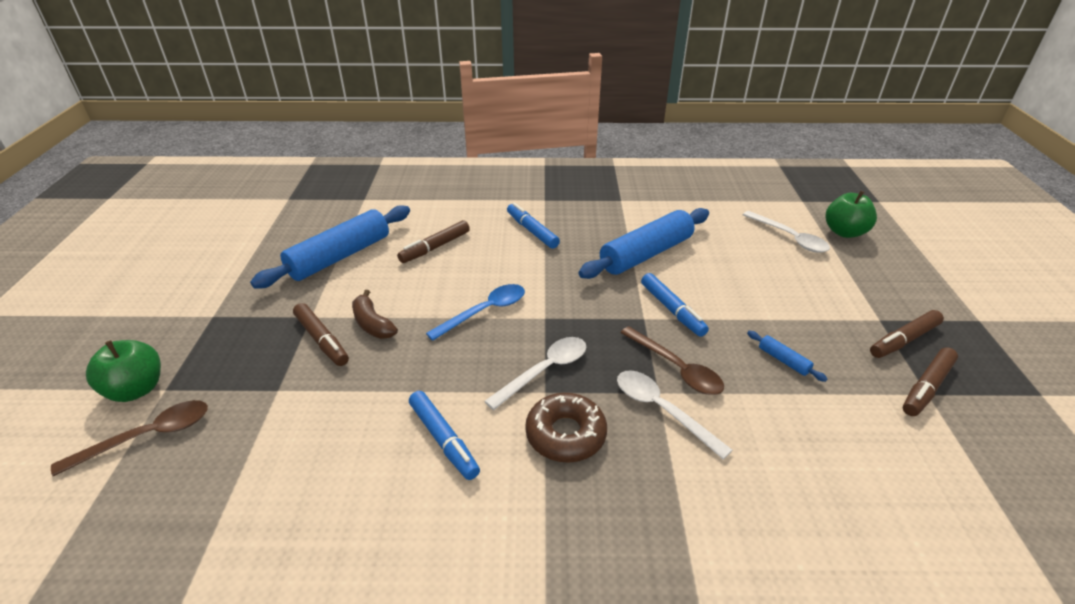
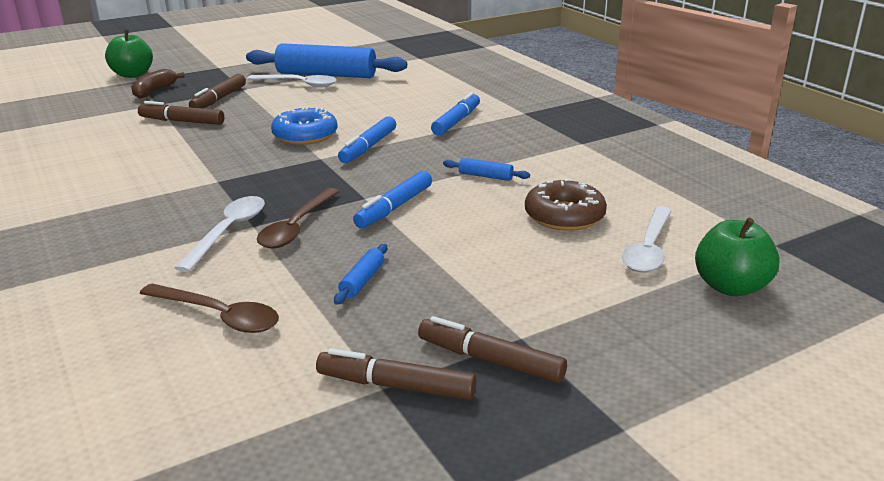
camera: 60 degrees right, 10 degrees down
(147, 436) = (94, 90): brown spoon -> brown spoon (218, 316)
(372, 324) = (251, 107): brown banana -> brown banana (154, 91)
(435, 247) = (379, 97): brown marker -> brown marker (182, 121)
(443, 440) = (137, 161): blue marker -> blue marker (368, 147)
(484, 311) = (305, 135): blue spoon -> blue donut
(544, 371) = (244, 174): white spoon -> white spoon (299, 84)
(565, 434) = (169, 200): brown donut -> brown donut (564, 216)
(646, 254) = (485, 176): blue rolling pin -> blue rolling pin, size x0.40

